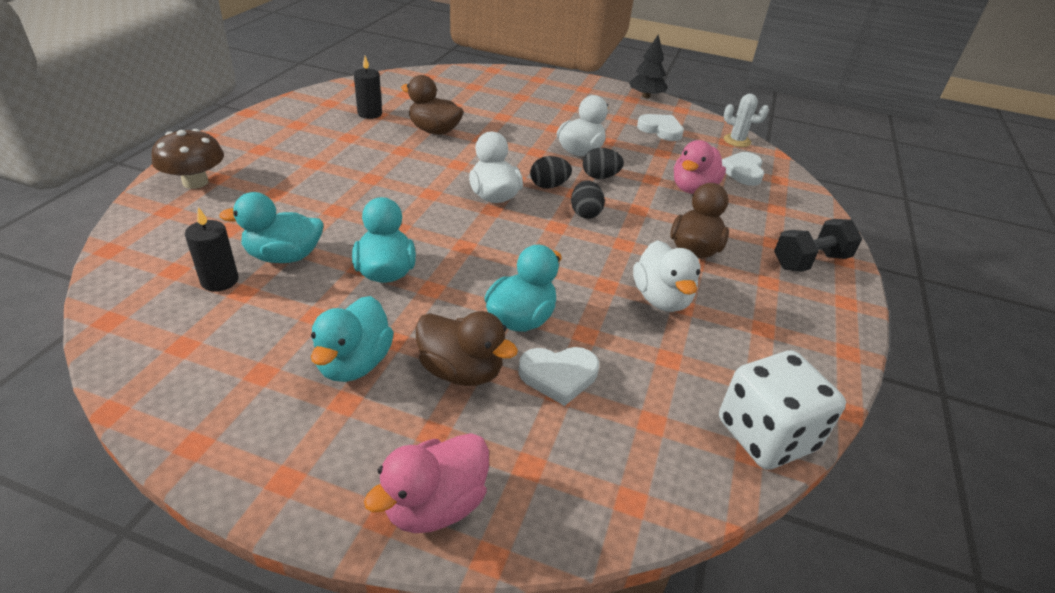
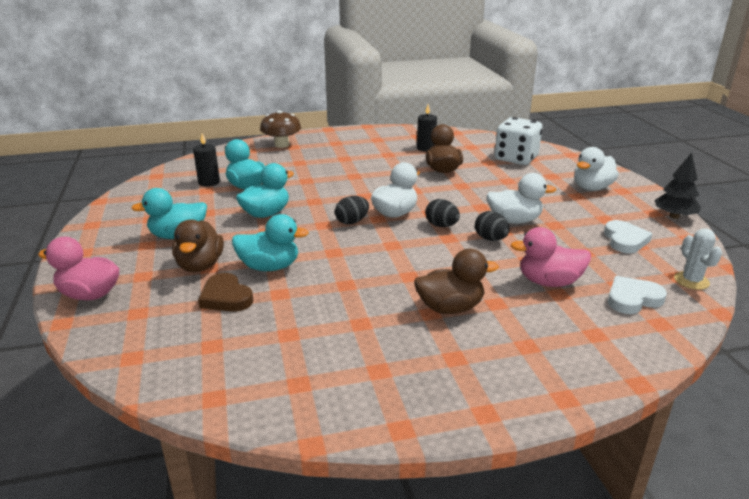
camera: 60 degrees right, 10 degrees down
(558, 376) = (226, 297): white heart -> brown heart
(585, 213) = (427, 249): black egg -> black egg (352, 222)
(661, 299) = (358, 311): white duck -> white duck (592, 188)
(766, 435) = (240, 402): white dice -> white dice (516, 158)
(810, 261) = (526, 375): black dumbbell -> none

